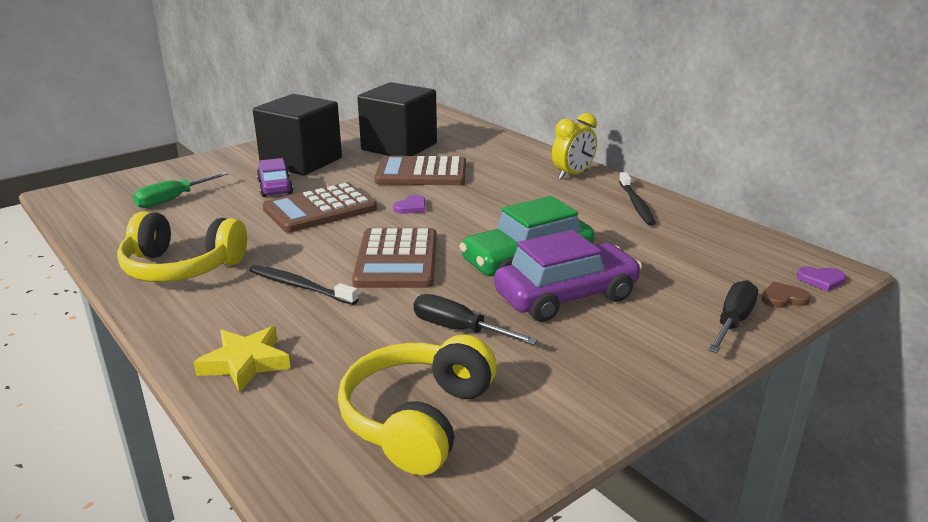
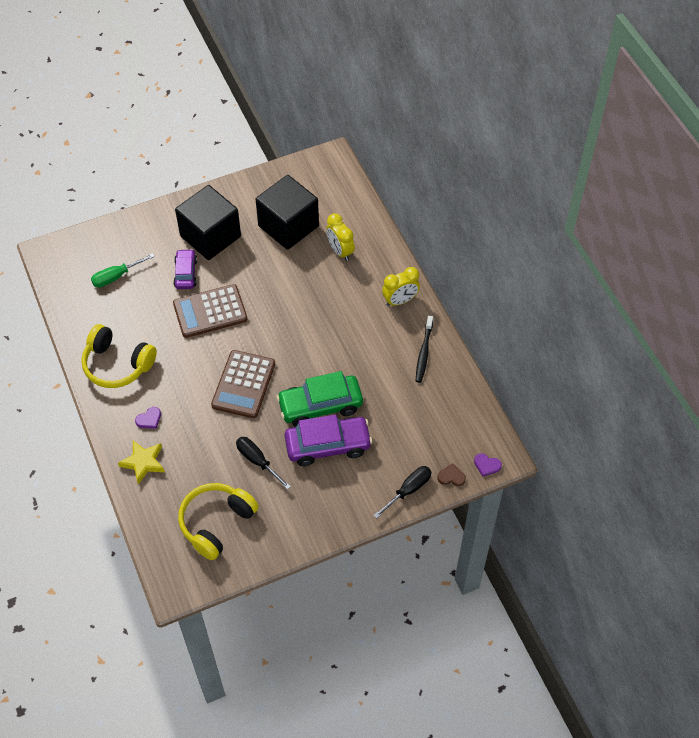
camera: 15 degrees right, 30 degrees up
(300, 286) = (181, 400): black toothbrush -> none
(411, 207) = (270, 322): purple heart -> purple heart (149, 419)
(421, 173) = (292, 274): brown calculator -> none
(473, 154) = (340, 251): none -> yellow clock

